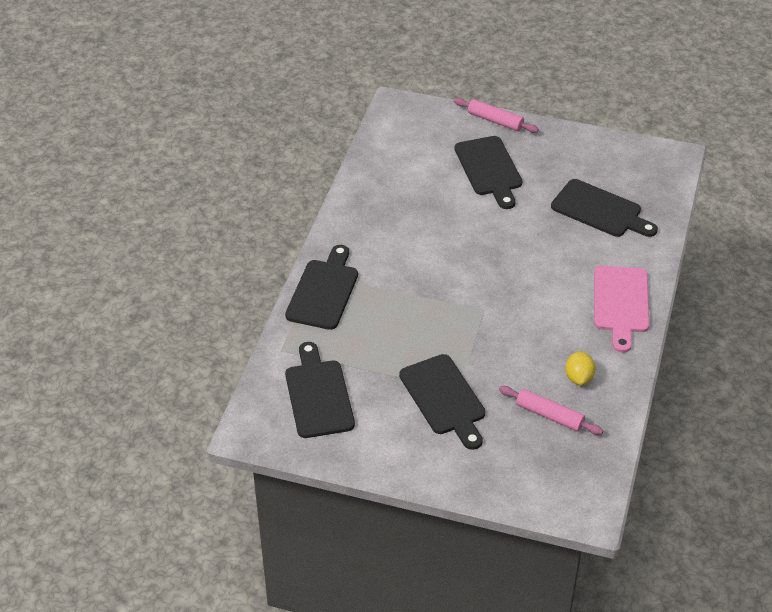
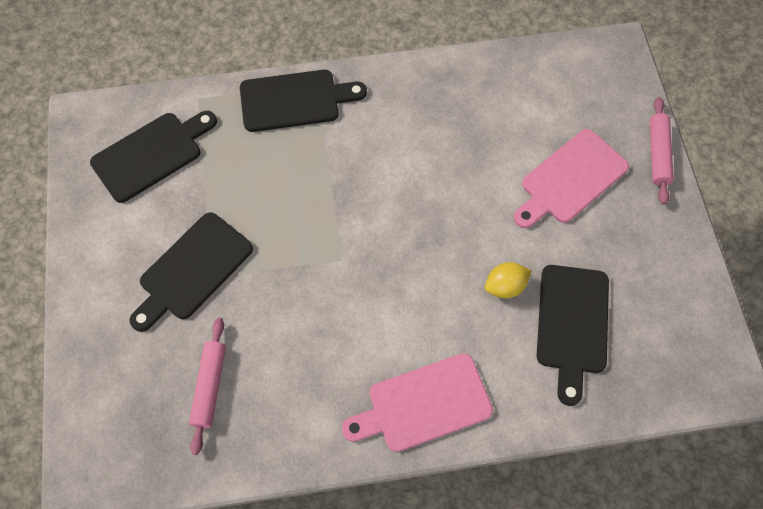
camera: 65 degrees right, 20 degrees up
(489, 169) = (570, 179): black cutting board -> pink cutting board
(578, 378) = (280, 398): yellow lemon -> yellow lemon (505, 286)

